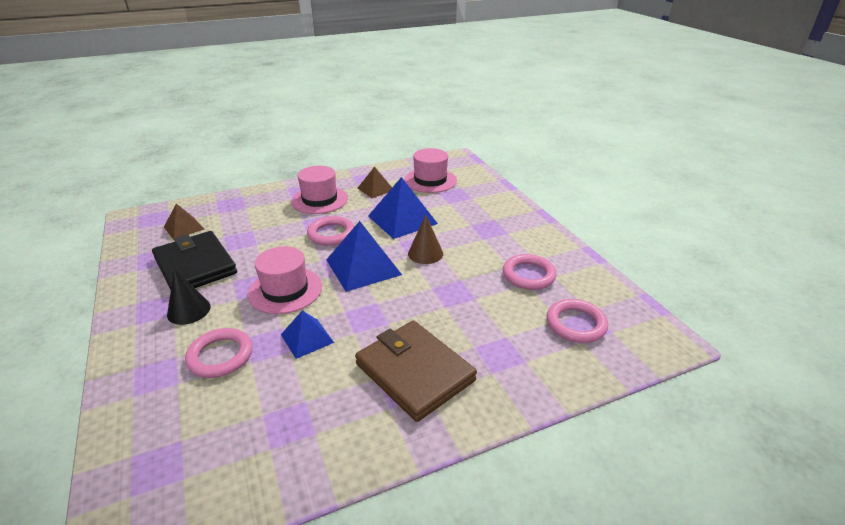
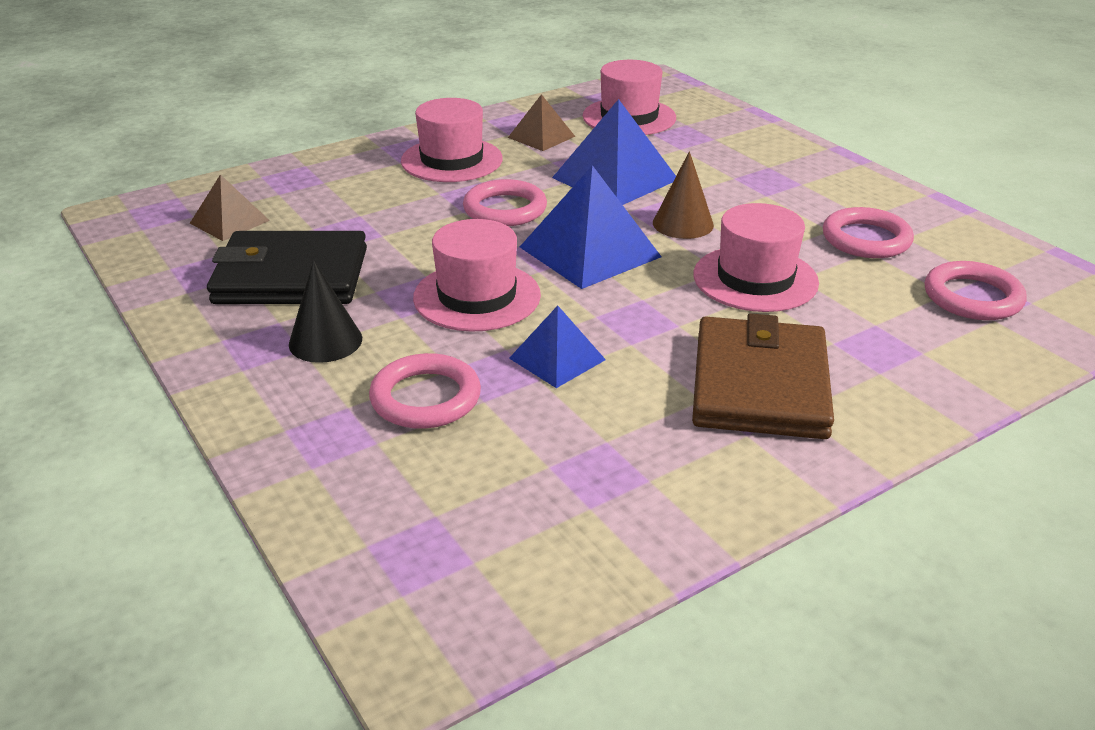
camera: 10 degrees left, 0 degrees up
(195, 266) = (291, 276): black wallet -> black wallet turned 45 degrees counterclockwise
(414, 372) = (759, 385): brown wallet -> brown wallet turned 60 degrees clockwise
(449, 296) = (755, 279): none -> pink hat

